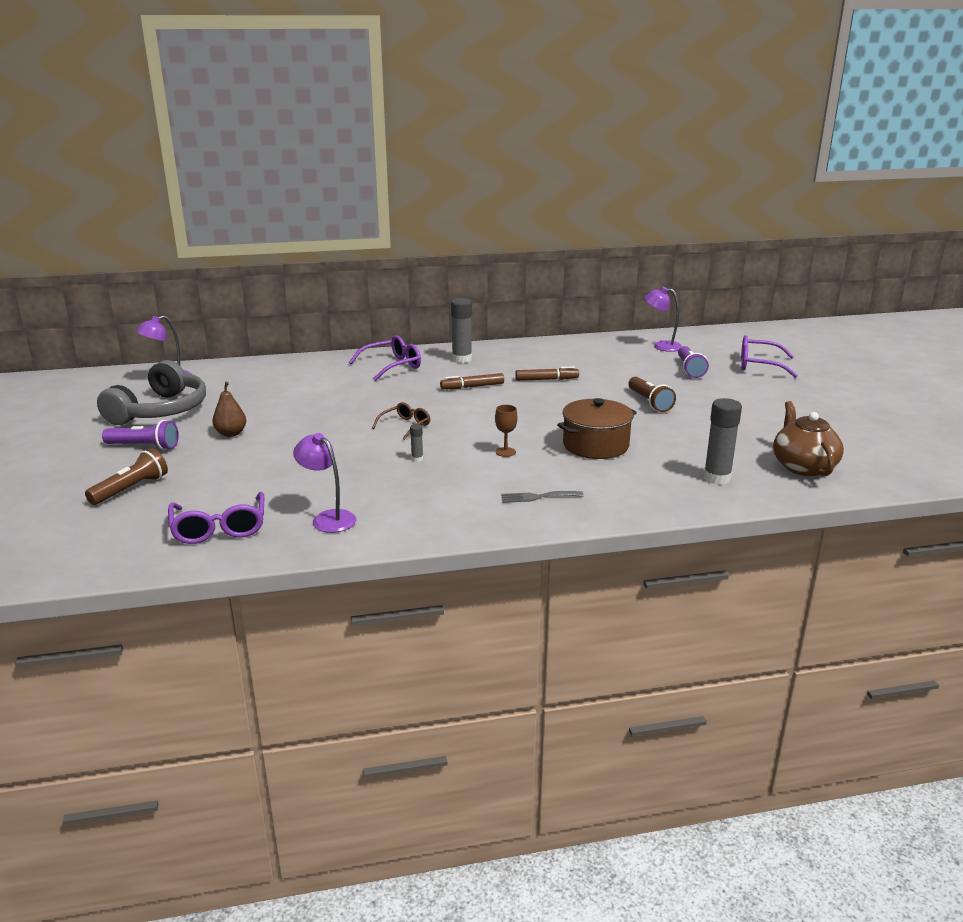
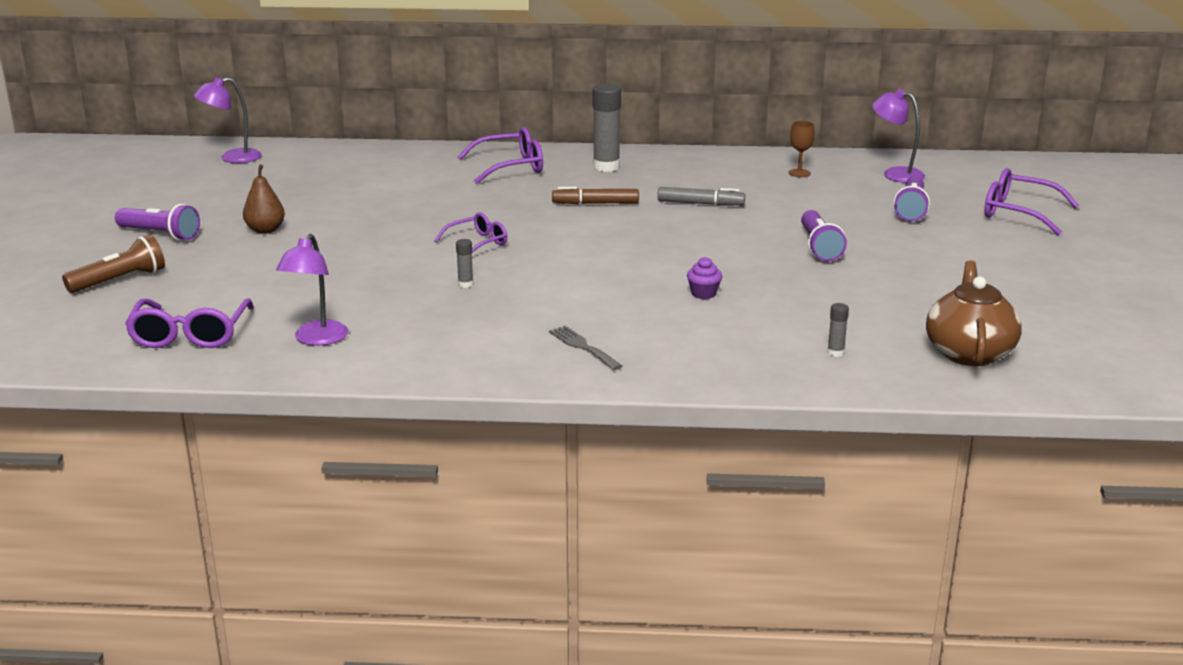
camera: 15 degrees right, 0 degrees up
(161, 411) = (202, 195): grey headphones -> none
(328, 518) = (317, 339): purple lamp -> purple lamp turned 135 degrees counterclockwise
(405, 426) = (477, 243): brown glasses -> purple glasses
(505, 452) = (581, 288): brown goblet -> brown goblet (799, 173)
(537, 497) = (583, 347): grey fork -> grey fork turned 45 degrees clockwise
(546, 379) = (700, 203): brown marker -> grey marker
(595, 445) = (703, 294): brown pot -> purple cupcake
(649, 402) = (819, 247): brown flashlight -> purple flashlight
(717, 478) = (835, 352): grey glue stick -> grey glue stick, size x0.46

